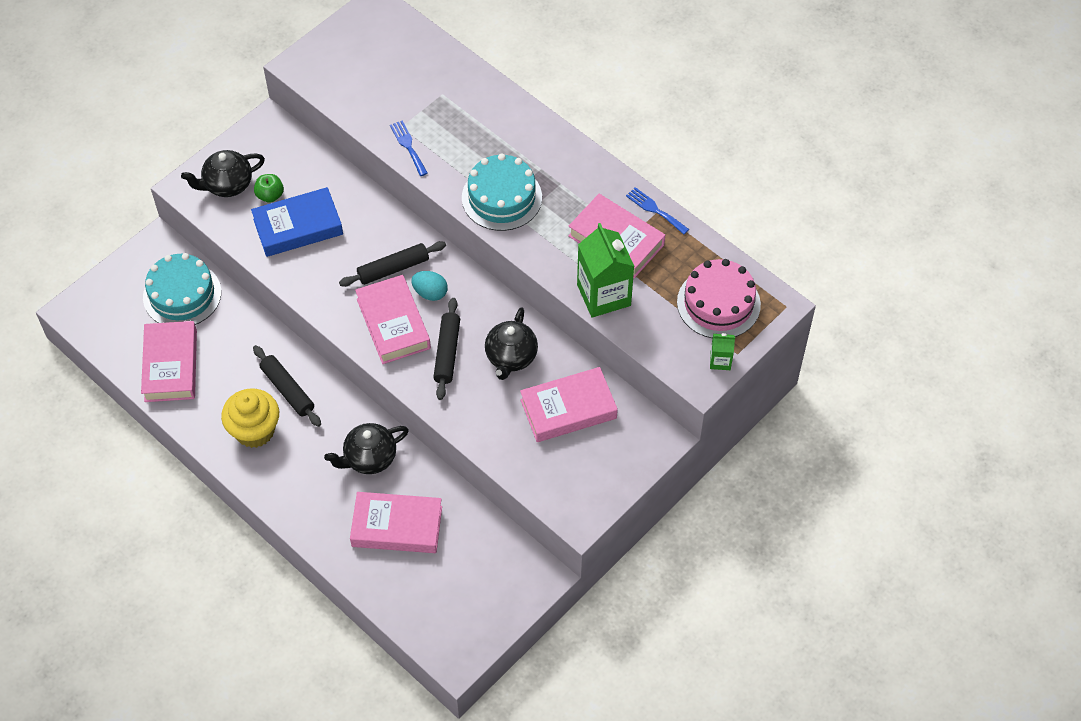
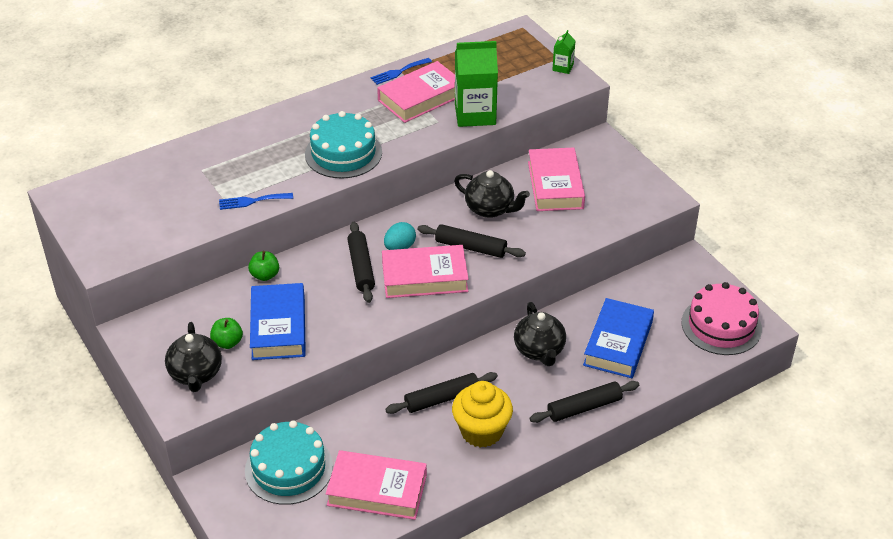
camera: 75 degrees left, 15 degrees down
(303, 510) = (584, 408): none -> black rolling pin
(362, 197) = (265, 275): none -> green apple
(397, 526) = (618, 343): pink book -> blue book
(718, 303) = (507, 58): pink cake -> pink cake (721, 325)

